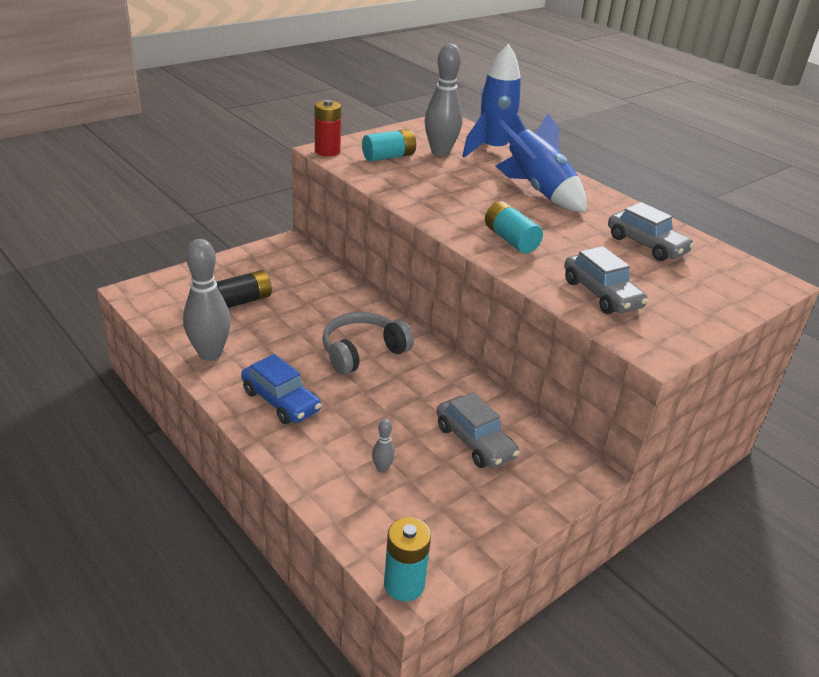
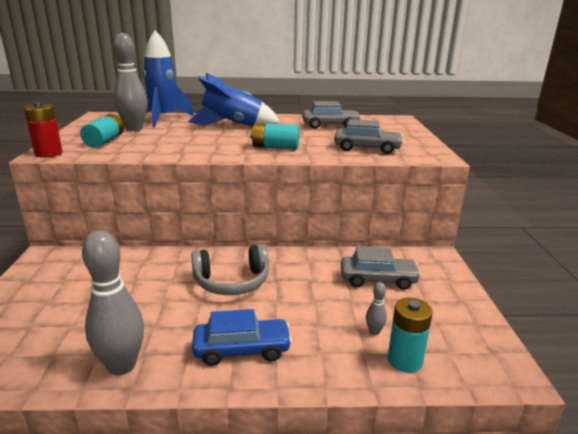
camera: 50 degrees left, 10 degrees down
(243, 301) = (78, 311): black battery -> none
(362, 352) = (232, 281): grey headphones -> grey headphones turned 105 degrees counterclockwise
(404, 584) = (509, 378): turquoise battery -> turquoise battery (405, 360)

